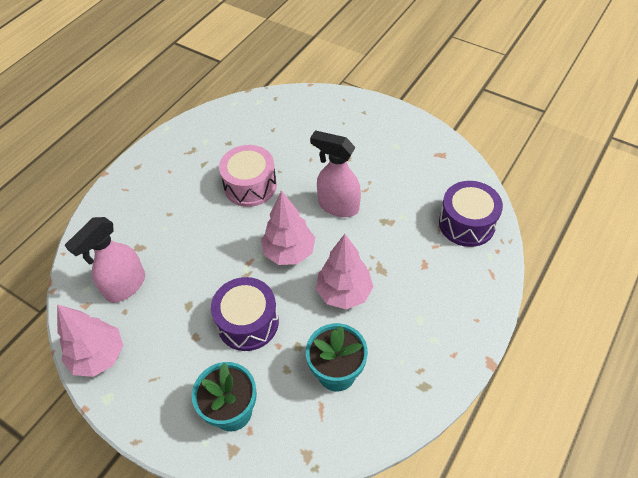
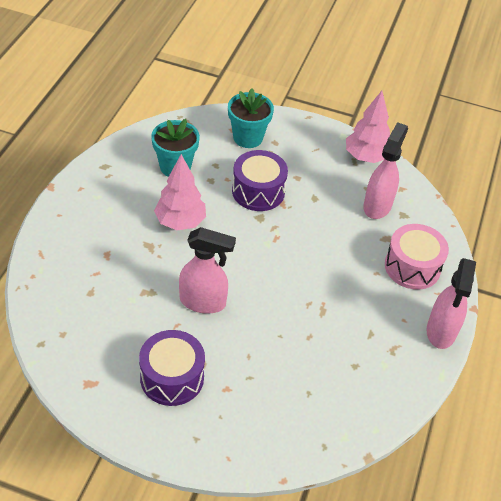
camera: 160 degrees right, 5 degrees down
(144, 158) = (441, 332): none -> pink spray bottle
(250, 186) = (306, 313): pink drum -> pink drum (412, 267)
(289, 252) = (240, 250): pink tree -> none
(467, 223) = (62, 300): purple drum -> purple drum (172, 377)

